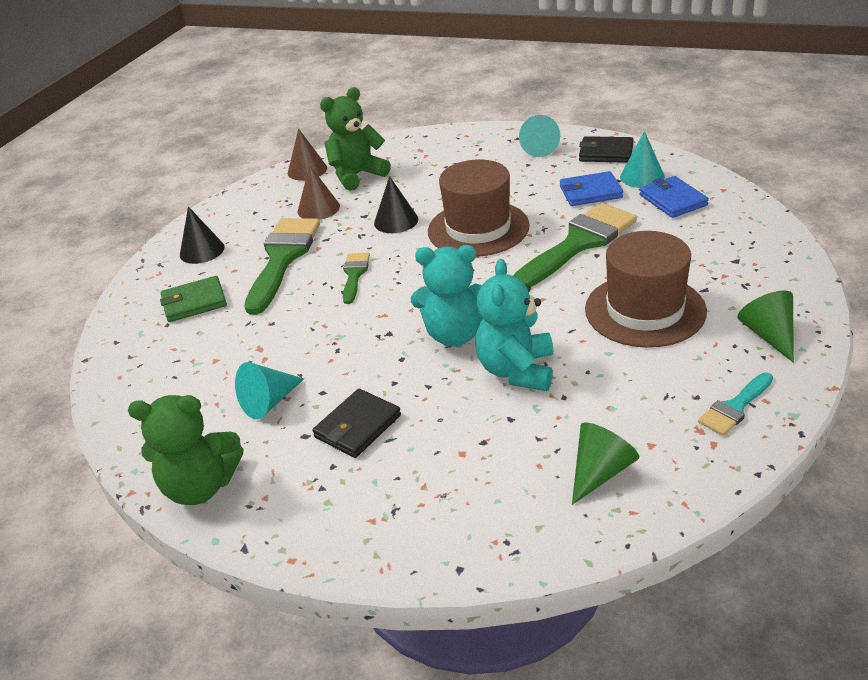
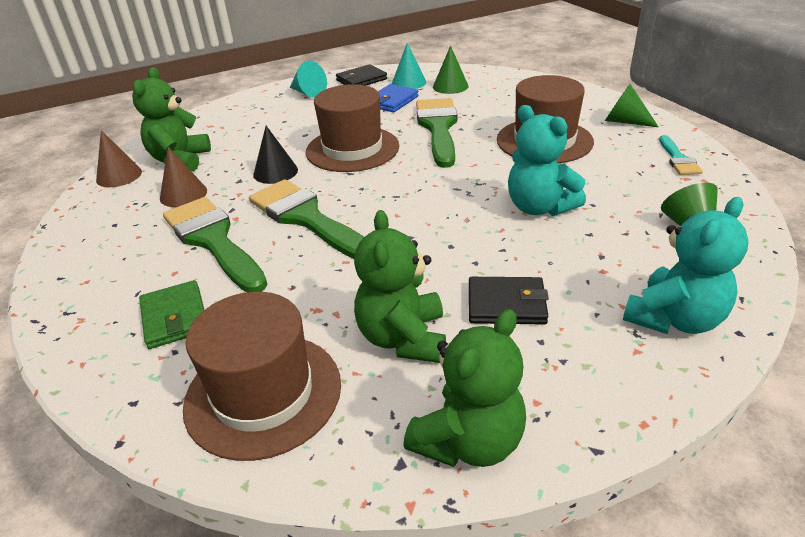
camera: 50 degrees left, 0 degrees up
(164, 381) = (263, 393): none -> brown hat
(194, 302) = (175, 317): green wallet -> green wallet turned 45 degrees counterclockwise
(202, 251) = (105, 277): black cone -> none
(269, 402) = (403, 338): turquoise cone -> green teddy bear
(354, 275) = (306, 218): green brush -> green brush, size x1.98
(358, 426) = (506, 304): black wallet -> black wallet turned 75 degrees counterclockwise
(455, 334) = (459, 211): turquoise teddy bear -> turquoise teddy bear (674, 319)
(673, 200) = (450, 86): blue wallet -> green cone

